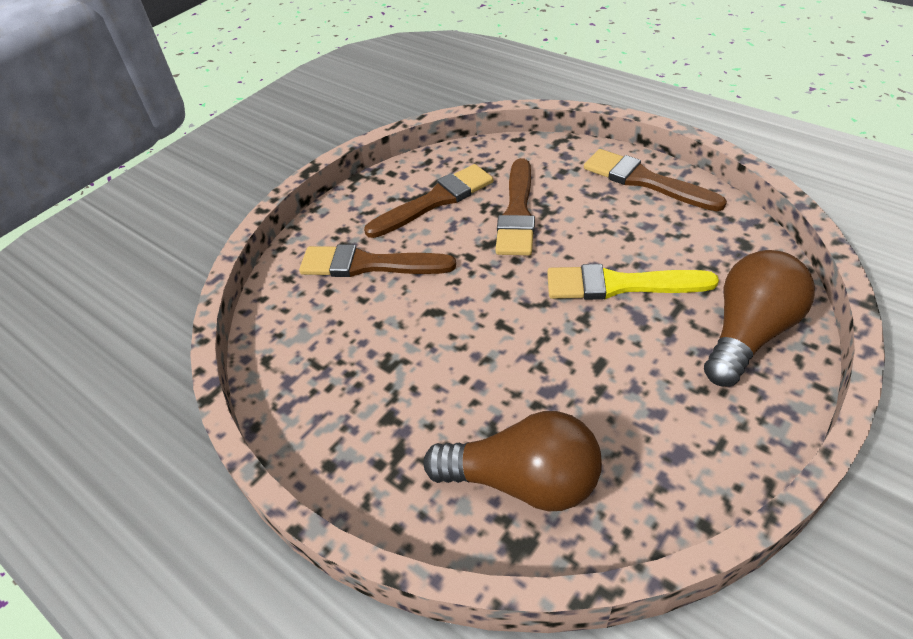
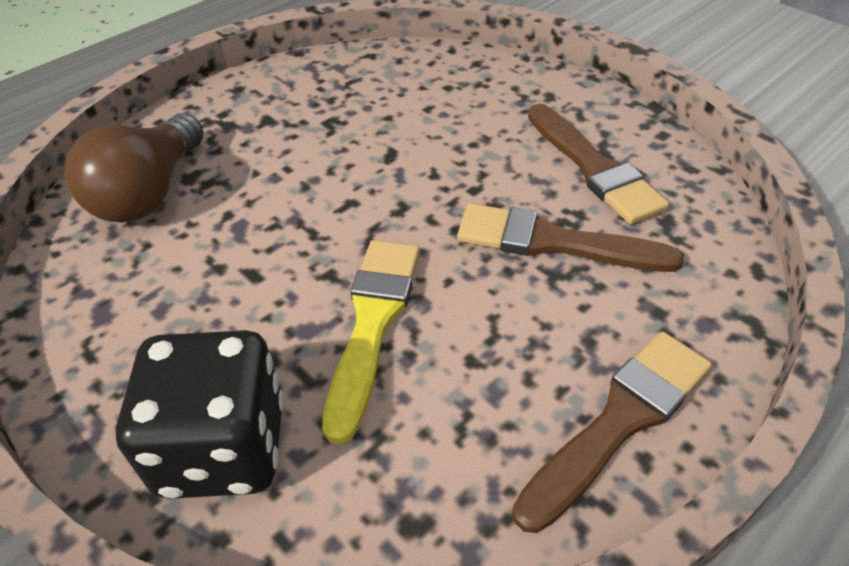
camera: 95 degrees right, 0 degrees up
(369, 264) = (481, 112): brown brush -> none
(748, 333) = (223, 447): brown light bulb -> black dice

